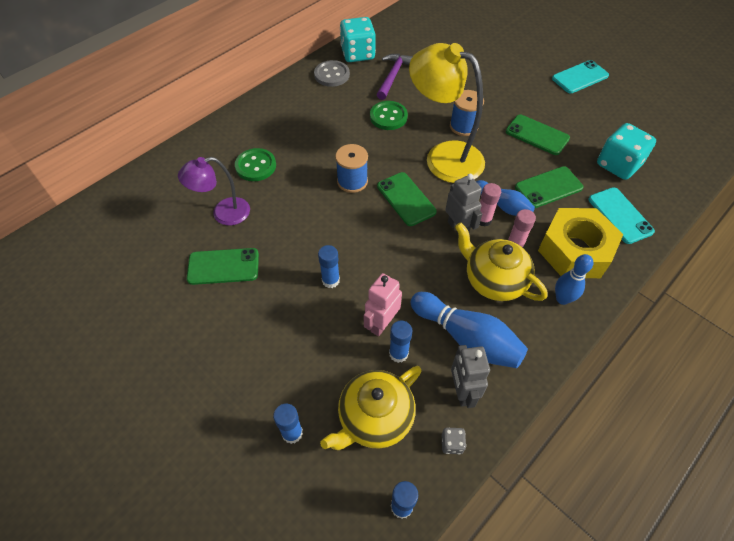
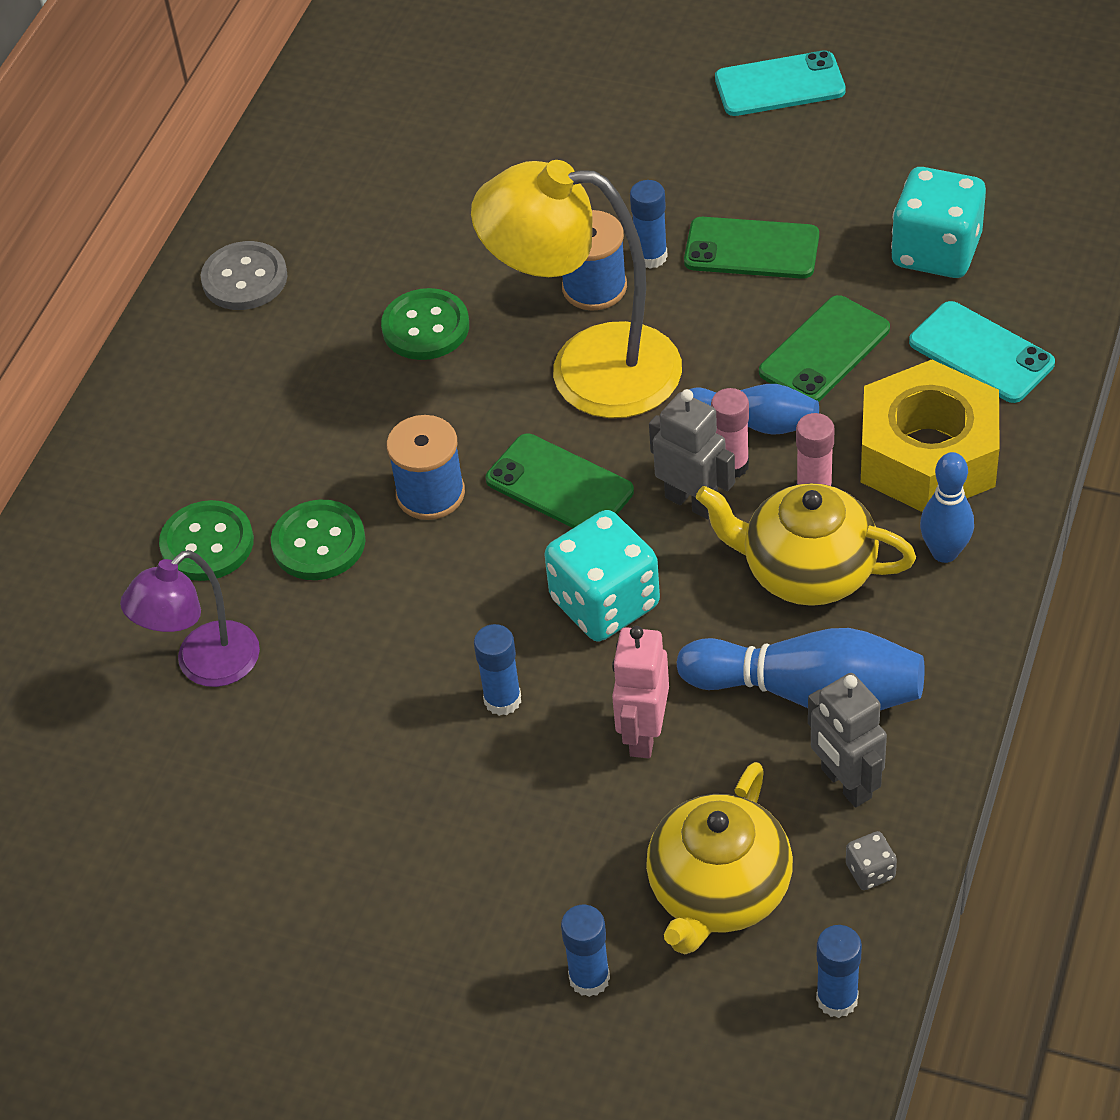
camera: 20 degrees left, 5 degrees down
(223, 266) = (275, 764): green phone -> none
(297, 183) = (319, 543): none -> green button
(357, 54) = (273, 207): turquoise dice -> turquoise dice (605, 603)
(393, 76) = (382, 230): purple hammer -> none
(398, 353) = (702, 771): blue glue stick -> blue glue stick (651, 256)
(580, 77) = (779, 85): turquoise phone -> turquoise phone turned 45 degrees clockwise

